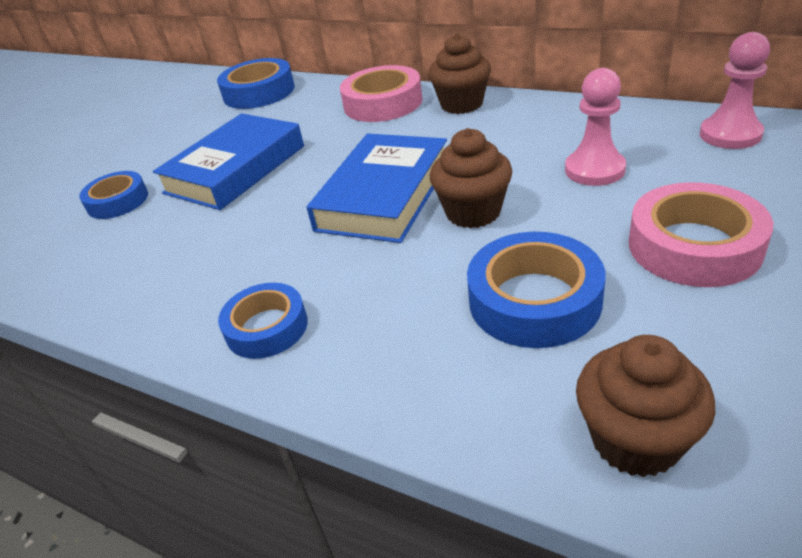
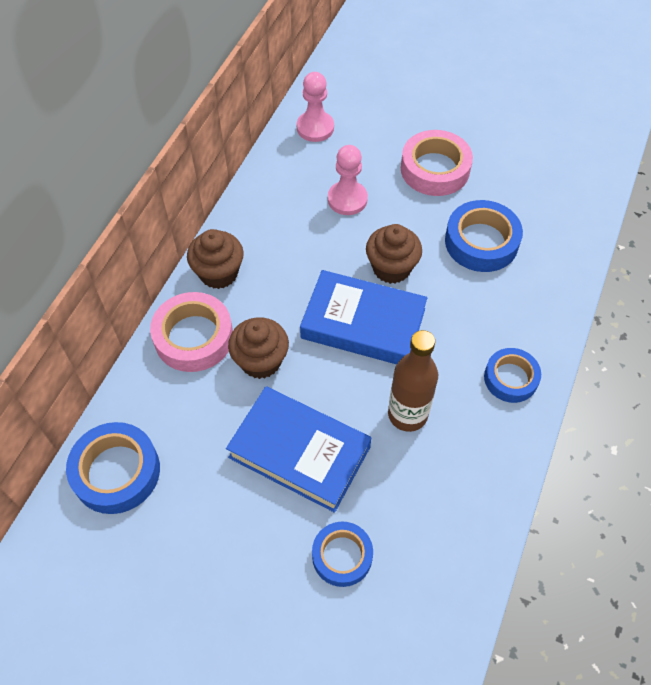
camera: 100 degrees left, 20 degrees up
(248, 234) = (407, 414): none -> brown bottle
(635, 440) = (570, 215): brown cupcake -> brown cupcake (260, 361)

